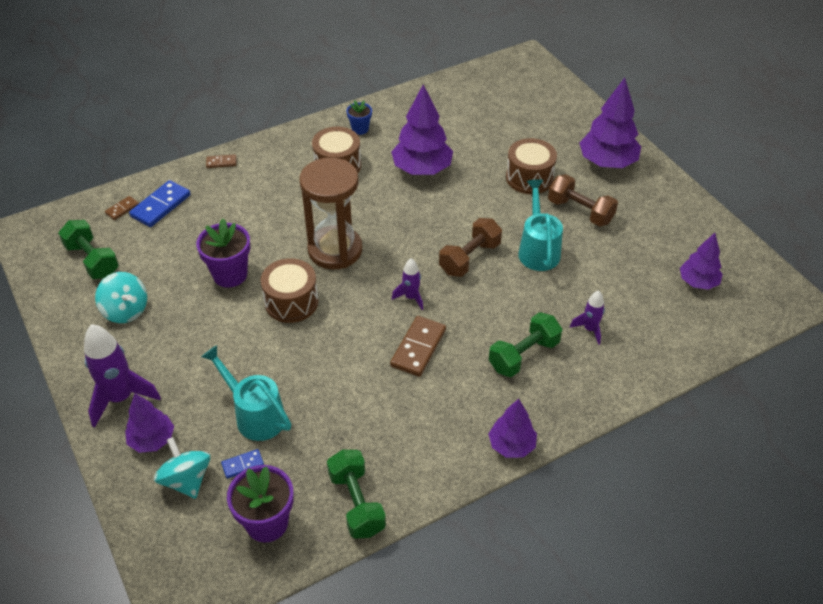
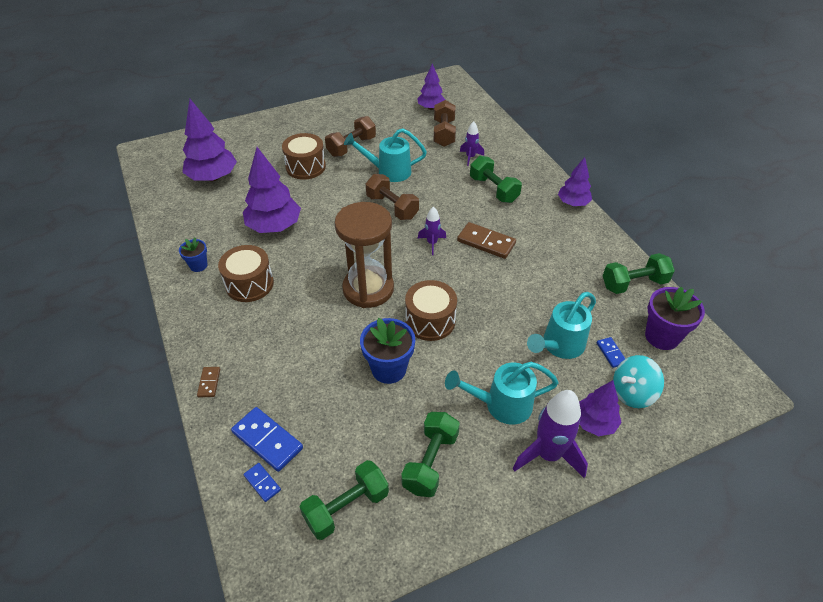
camera: 85 degrees left, 0 degrees up
(122, 209) = (262, 483): brown domino -> blue domino
(126, 310) = (430, 462): turquoise spinning top -> green dumbbell
(181, 362) = (501, 405): none -> turquoise watering can
(230, 274) = (389, 369): purple flower pot -> blue flower pot
(607, 162) = (300, 127): purple tree -> purple tree (213, 177)
(638, 299) = (444, 133): none -> brown dumbbell

